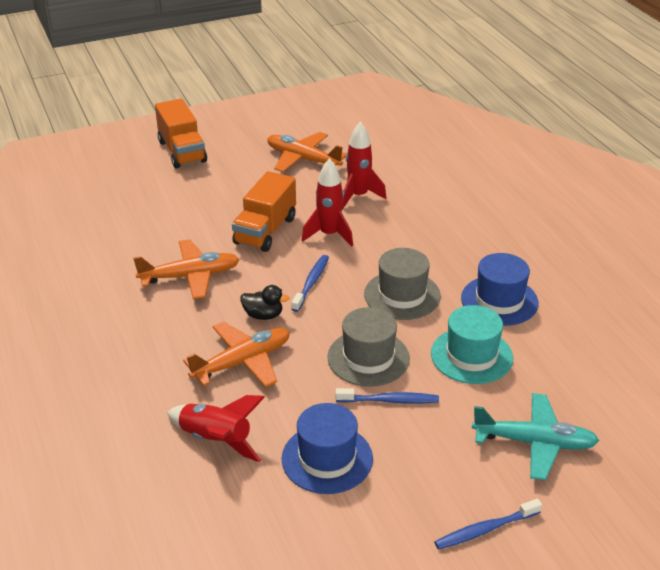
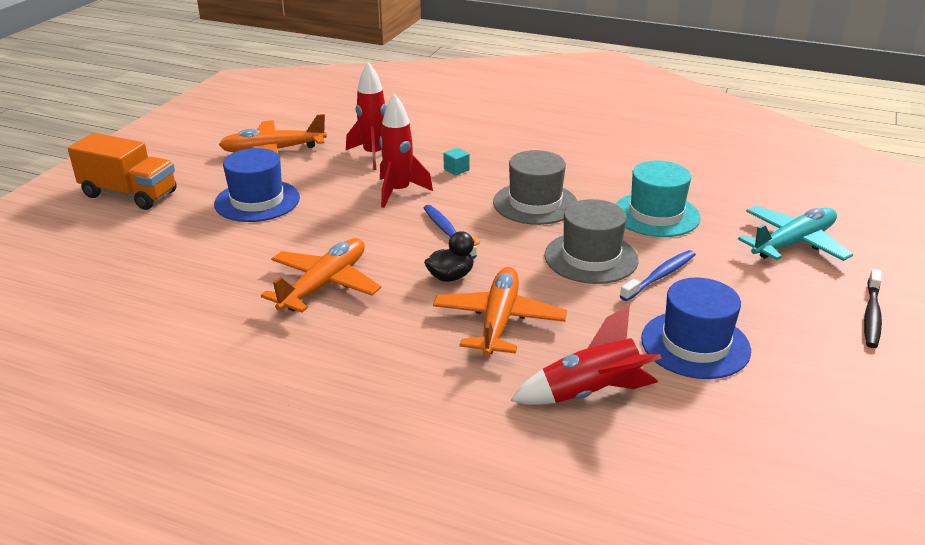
camera: 45 degrees left, 5 degrees down
(265, 231) = (334, 215): orange truck -> none
(393, 238) = (456, 170): none -> turquoise cube
(485, 530) = (871, 315): blue toothbrush -> black toothbrush
(499, 301) = (608, 172): blue hat -> blue hat (257, 201)

